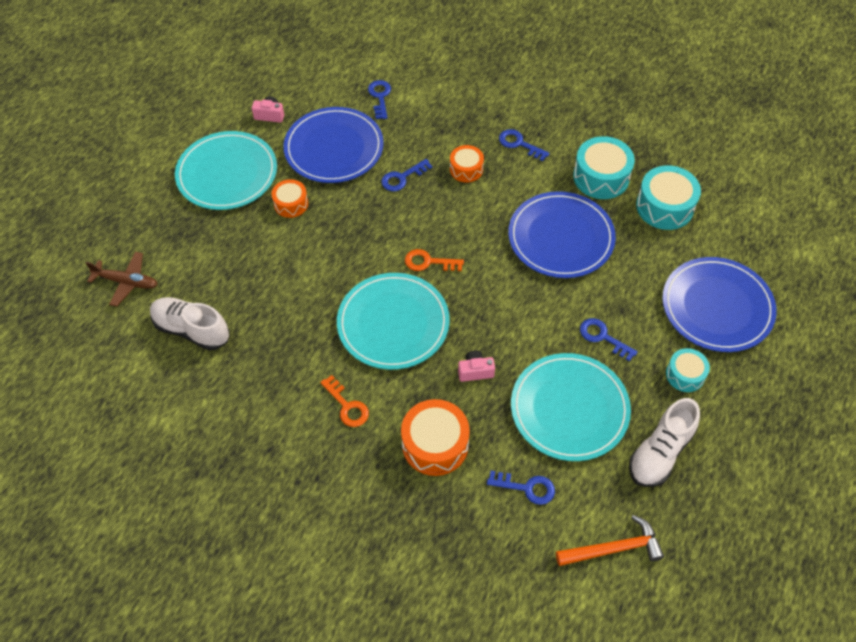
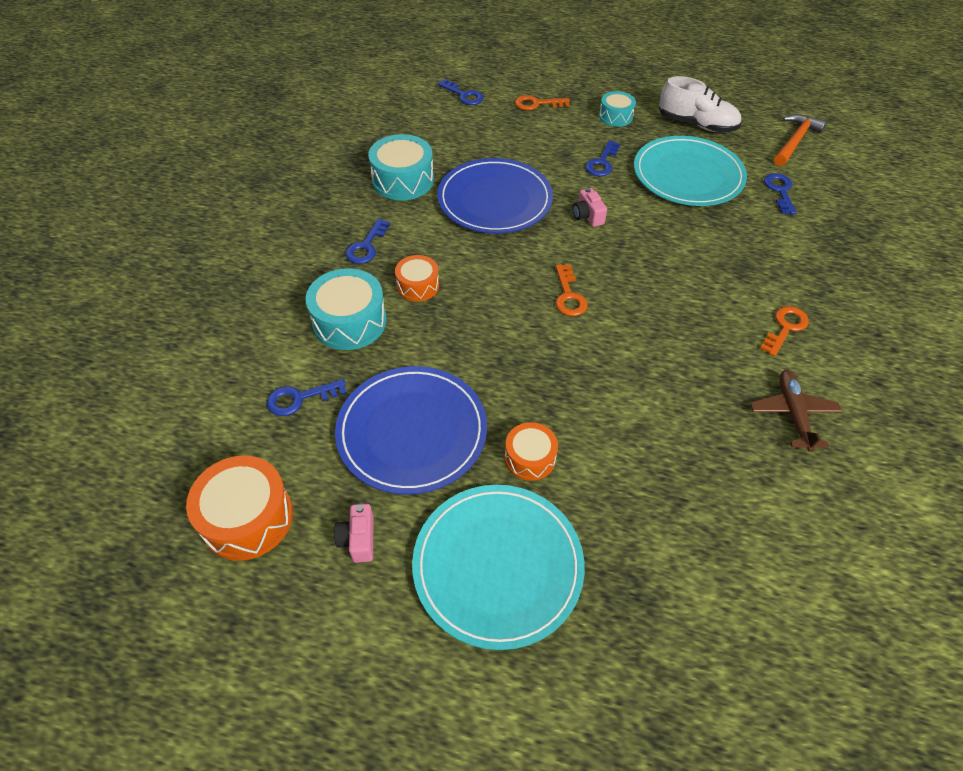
camera: 105 degrees left, 5 degrees down
(127, 282) = (759, 645): brown plane -> brown plane (792, 413)
(192, 330) = (785, 517): white shoe -> none
(393, 323) = (664, 310): turquoise plate -> none
(402, 177) = (447, 343): blue key -> blue key (463, 95)
(435, 444) = (780, 254): orange drum -> orange drum (247, 518)
(475, 371) = (685, 238): pink camera -> pink camera (587, 216)
(614, 548) = (795, 141): orange hammer -> orange hammer turned 60 degrees clockwise
(664, 207) = (431, 137): turquoise drum -> turquoise drum (349, 321)
(717, 307) = (537, 104): blue plate -> orange key

